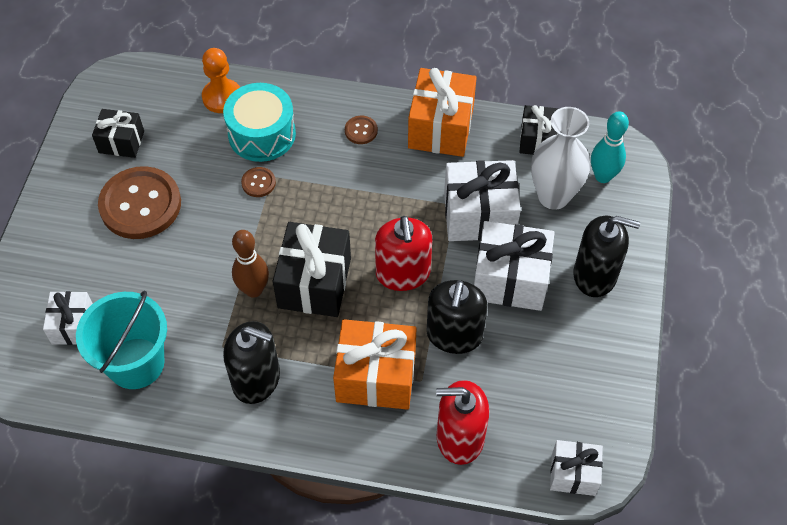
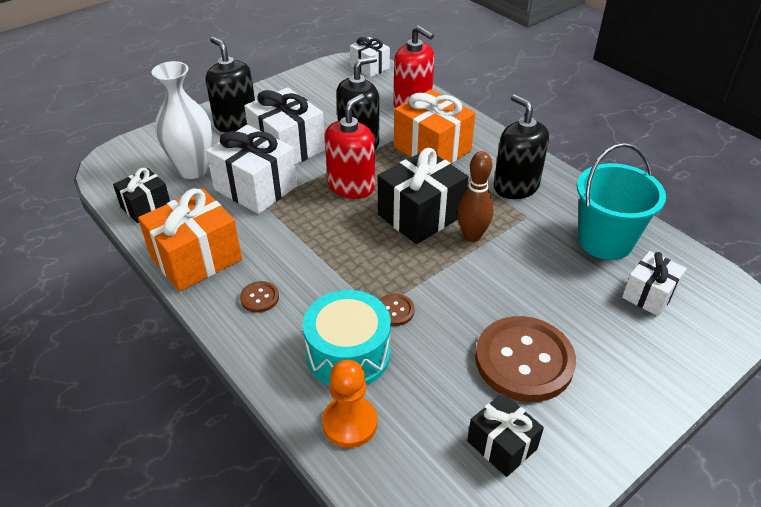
camera: 140 degrees left, 15 degrees down
(603, 176) = (145, 162): turquoise bowling pin -> none

